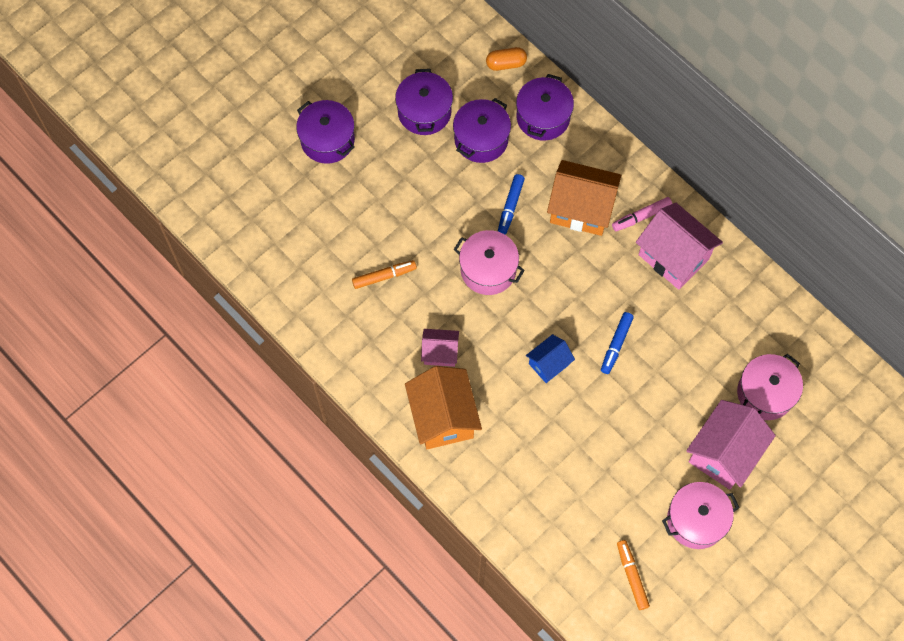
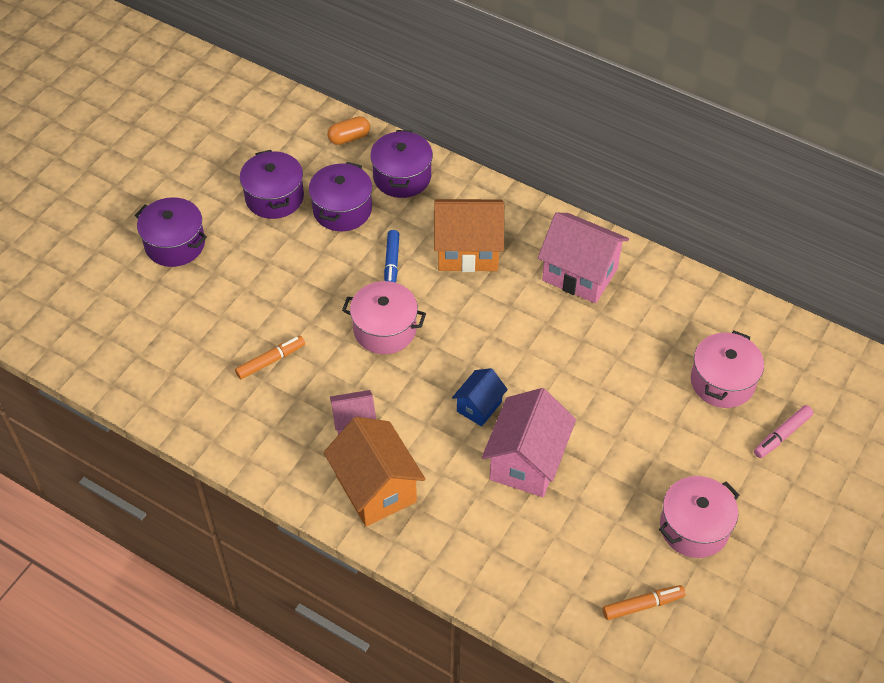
camera: 15 degrees left, 15 degrees down
(616, 344) = (546, 371): blue marker -> none
(632, 576) = (643, 605): orange marker -> orange marker turned 105 degrees clockwise
(641, 216) = (533, 244): pink marker -> pink marker (782, 435)
(724, 453) = (700, 451): pink house -> pink house (526, 462)

